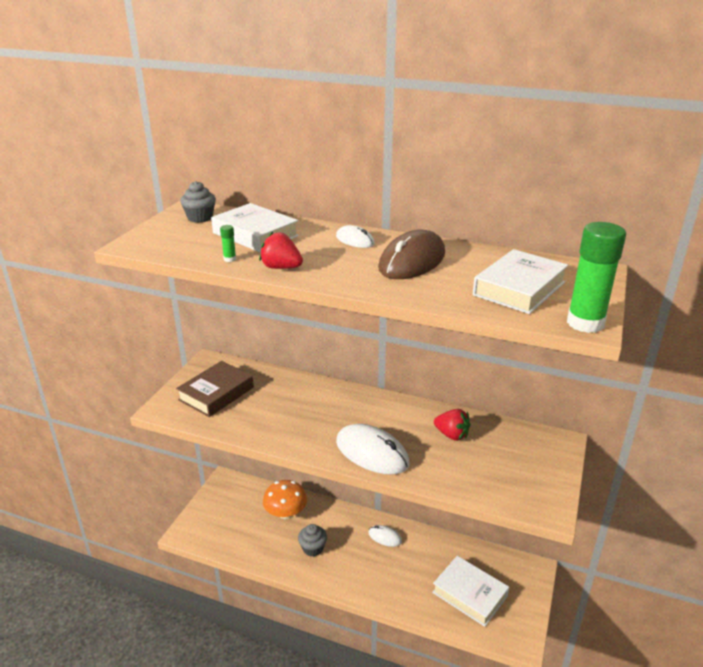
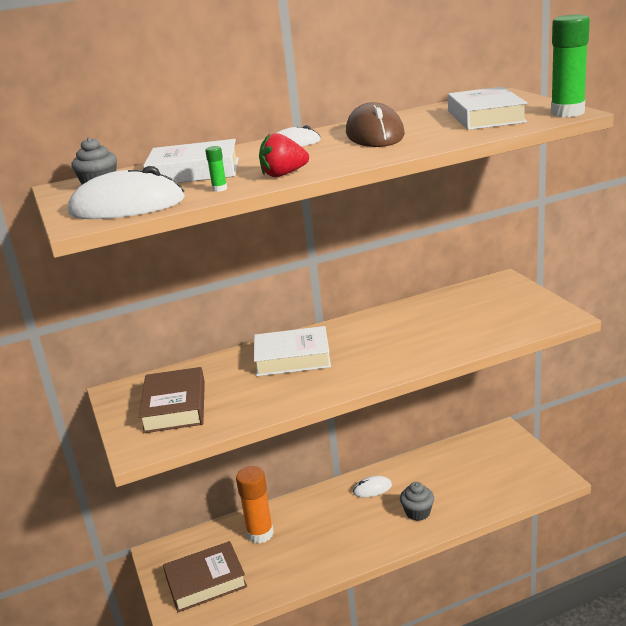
camera: 40 degrees left, 5 degrees down
(224, 519) = (206, 582): none -> brown book
(285, 513) = (260, 534): orange mushroom -> orange glue stick
(313, 548) = (325, 540): grey cupcake -> grey cupcake (417, 512)
(372, 453) = (393, 360): white mouse -> white mouse (127, 206)
(452, 435) = (429, 317): red strawberry -> none
(469, 594) = (486, 477): white book -> white book (292, 358)

